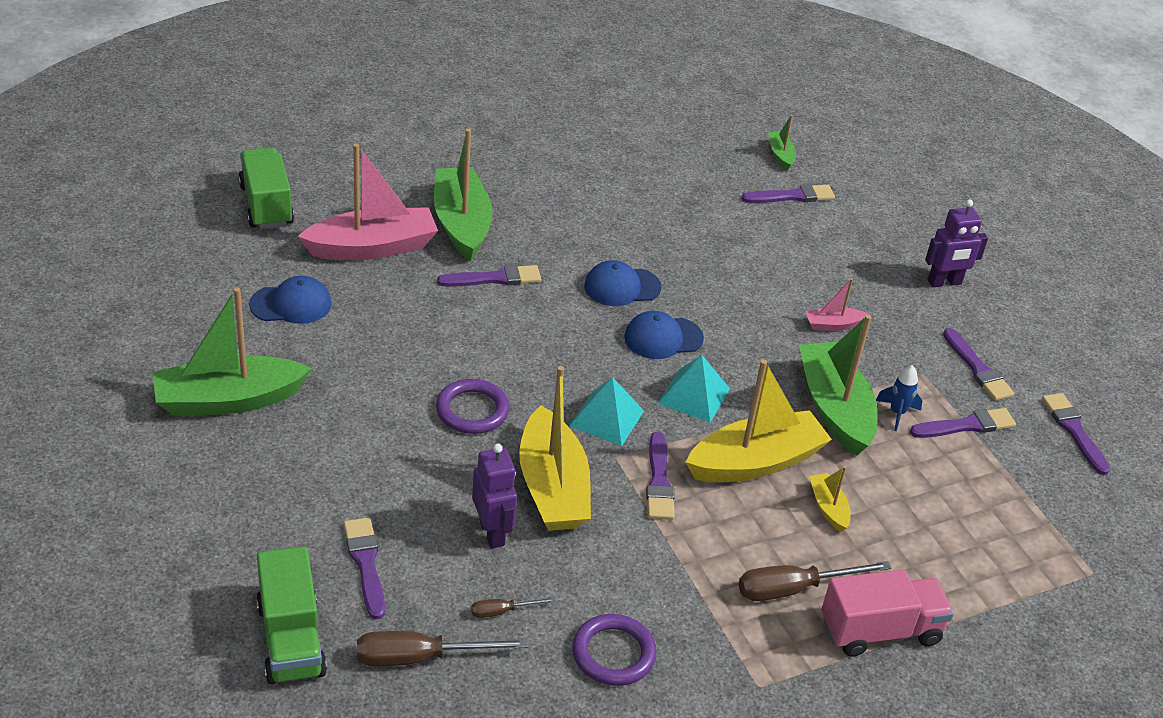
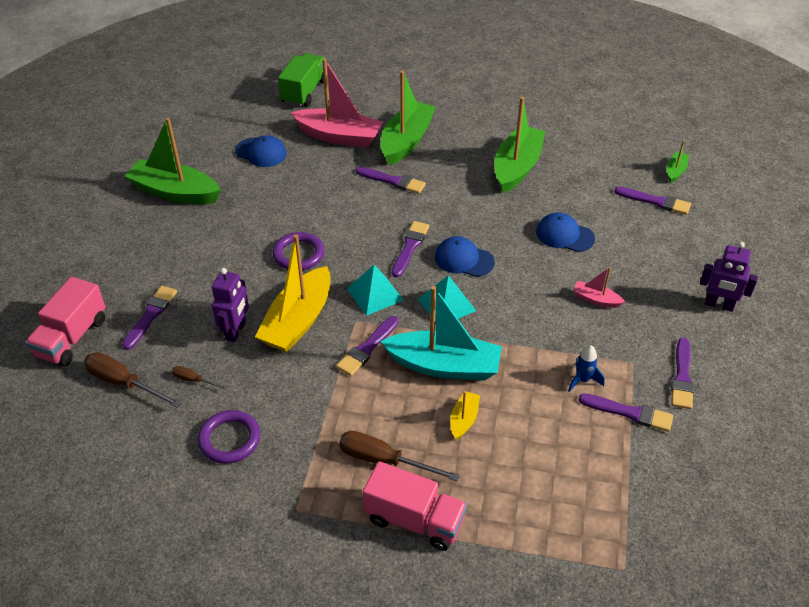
camera: 40 degrees right, 5 degrees up
(291, 639) = (72, 337): green truck -> pink truck
(622, 287) = (469, 217): blue cap -> blue cap (564, 235)
(755, 462) = (444, 366): yellow boat -> turquoise boat
(834, 408) = (538, 356): green boat -> green boat (517, 167)
(1074, 430) = (718, 457): purple brush -> purple brush (410, 247)

